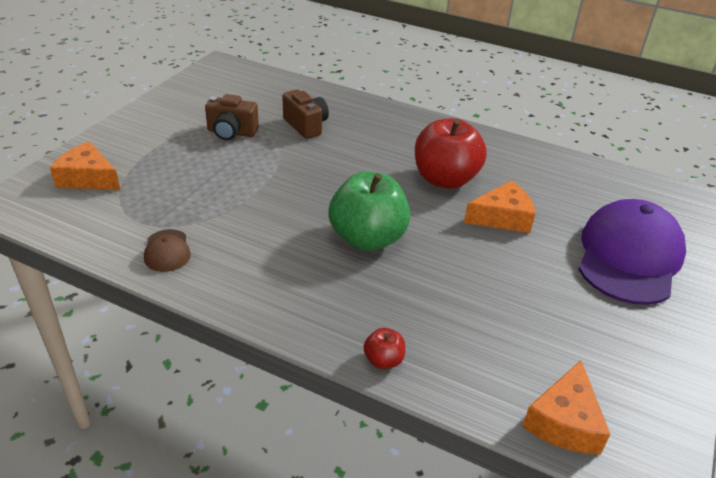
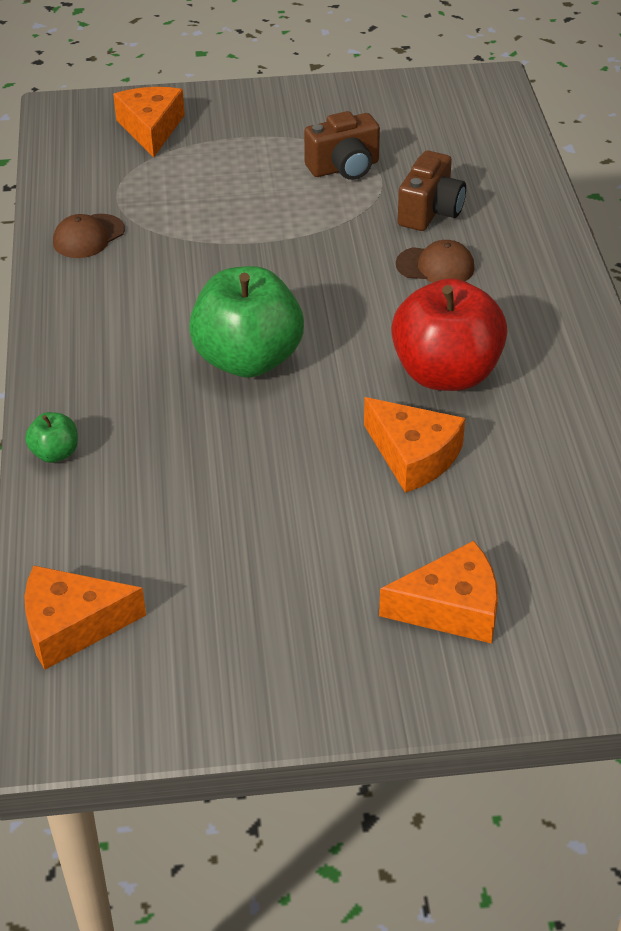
camera: 60 degrees right, 5 degrees up
(231, 133) = (344, 168): brown camera -> brown camera turned 90 degrees counterclockwise
(354, 144) = (435, 266): none -> brown cap
(383, 360) = (55, 453): red apple -> green apple
(629, 257) = (451, 608): purple cap -> orange cheese

